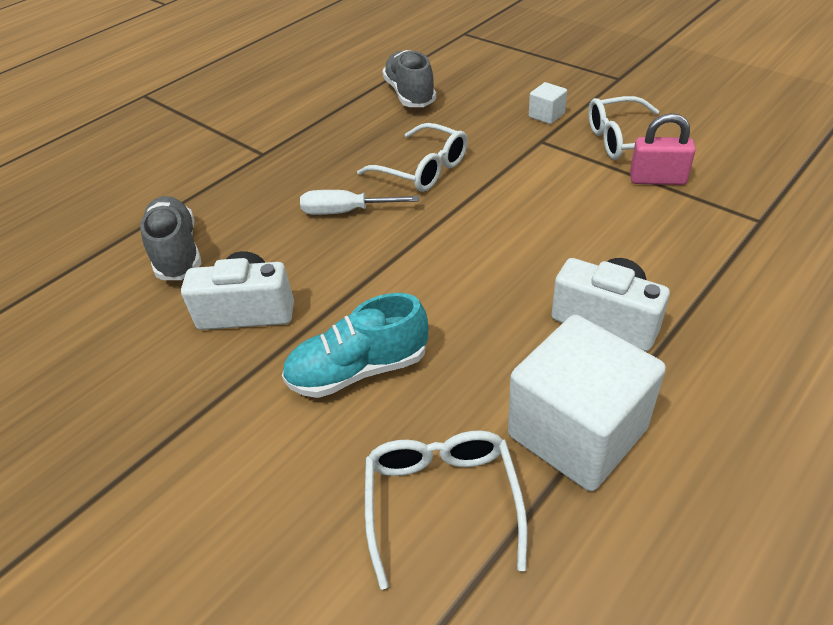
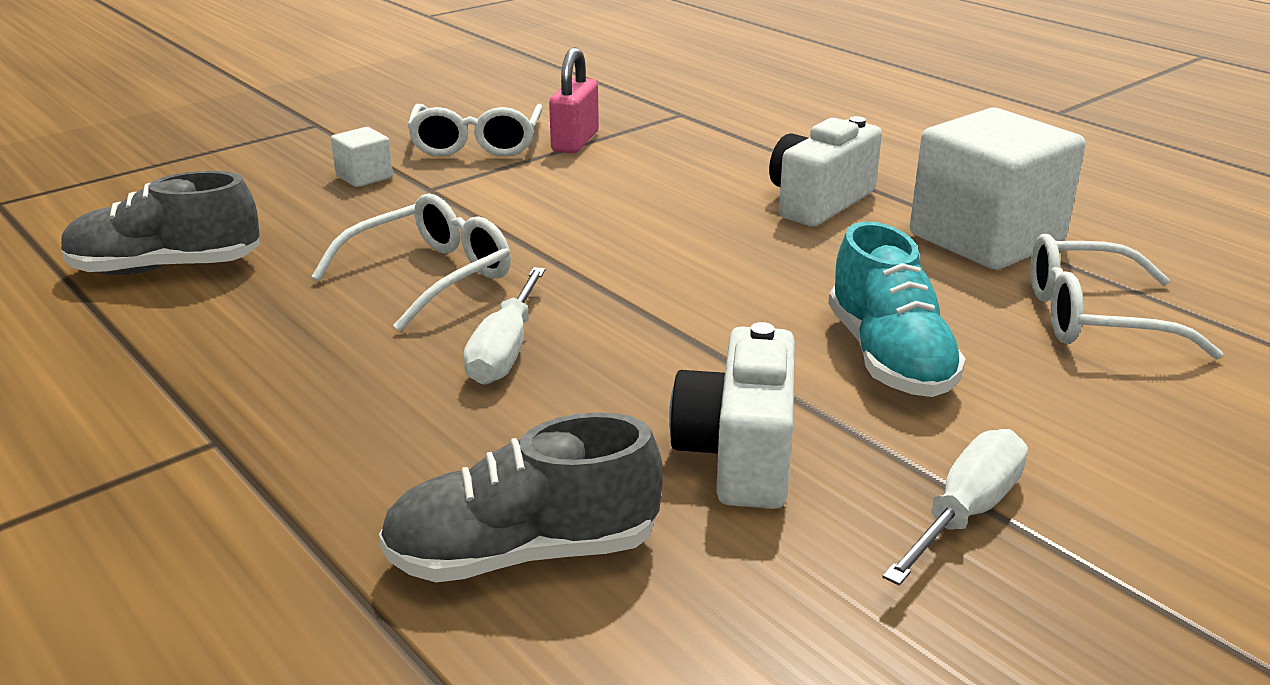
camera: 85 degrees left, 15 degrees down
(190, 407) = (965, 513): none -> white screwdriver

